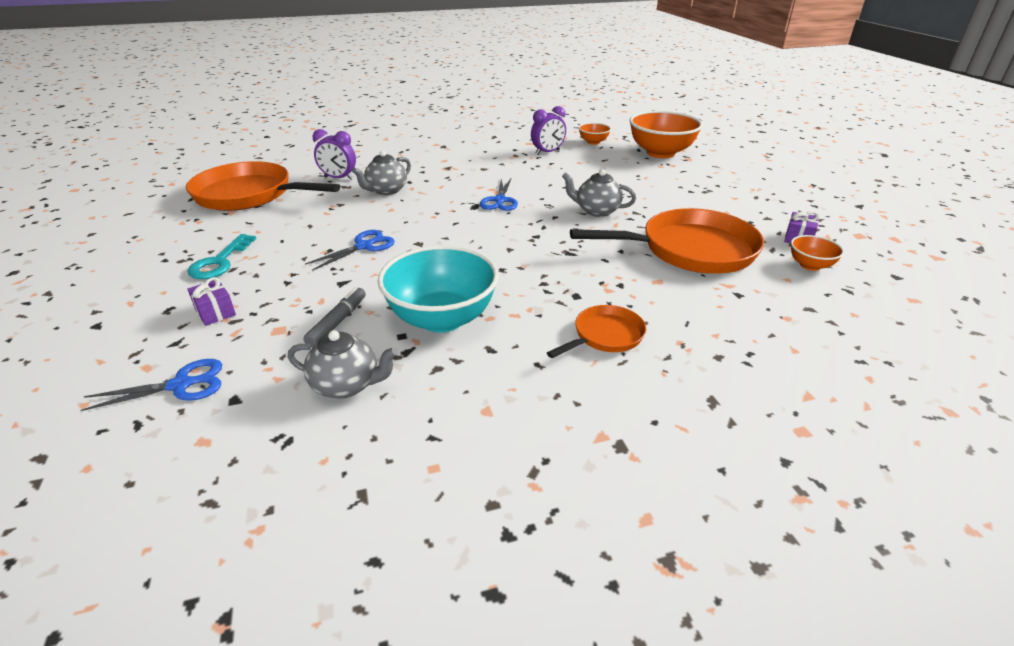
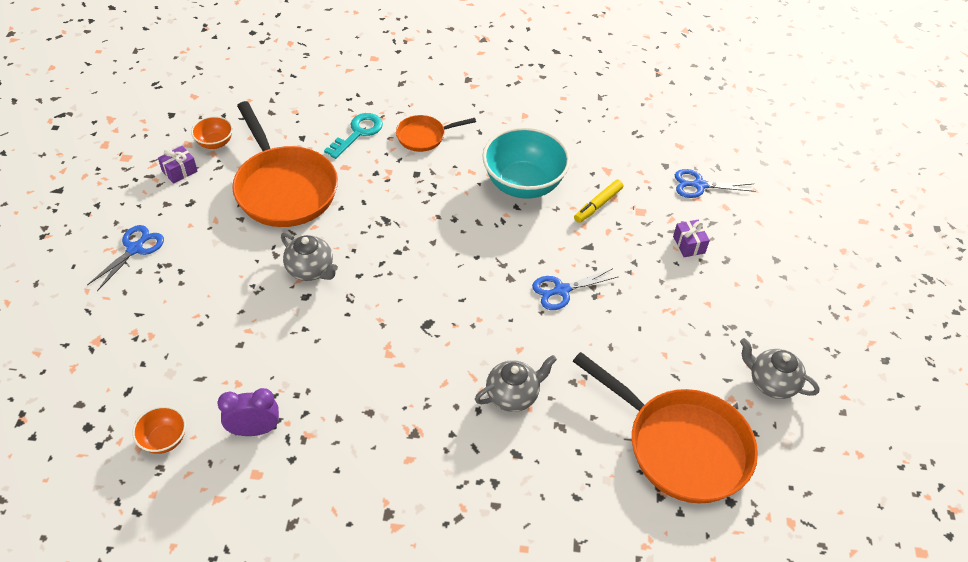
camera: 160 degrees left, 15 degrees up
(220, 262) = (695, 311): turquoise key -> turquoise key (358, 133)
(338, 178) = (565, 454): purple clock -> none
(338, 322) = (598, 205): grey marker -> yellow marker
(347, 385) = (598, 154): grey teapot -> grey teapot (771, 383)
(500, 200) = (394, 325): blue scissors -> blue scissors (135, 249)
(660, 153) = (112, 369): orange bowl -> none
(690, 250) = (284, 188): orange pan -> orange pan turned 135 degrees counterclockwise

